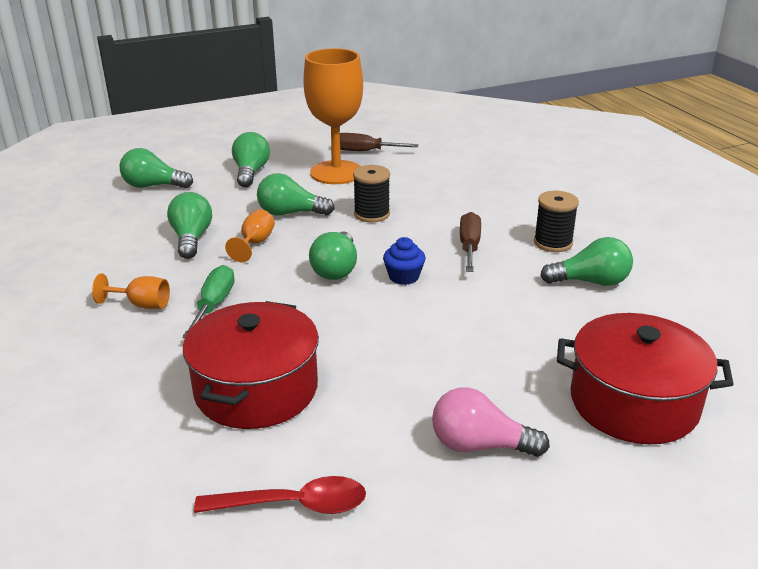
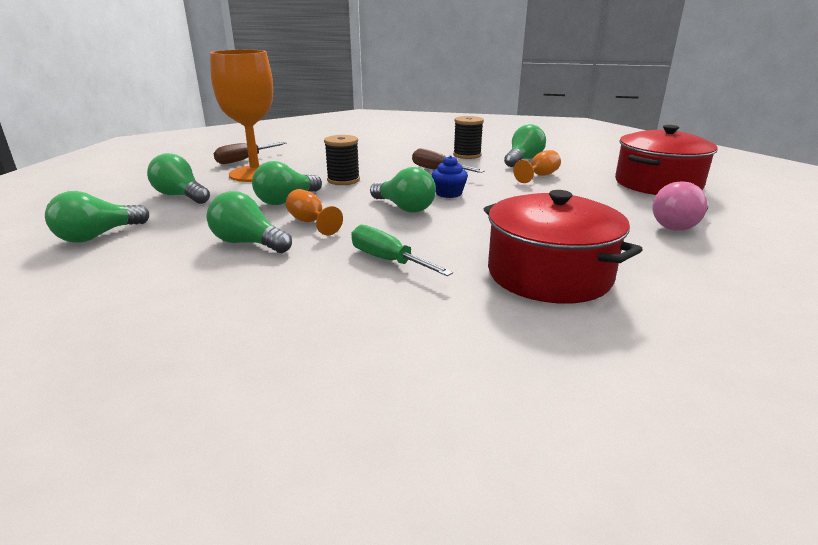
camera: 55 degrees left, 5 degrees down
(142, 305) = (333, 292): orange goblet -> orange goblet (539, 176)
(293, 505) = (725, 297): red spoon -> none

